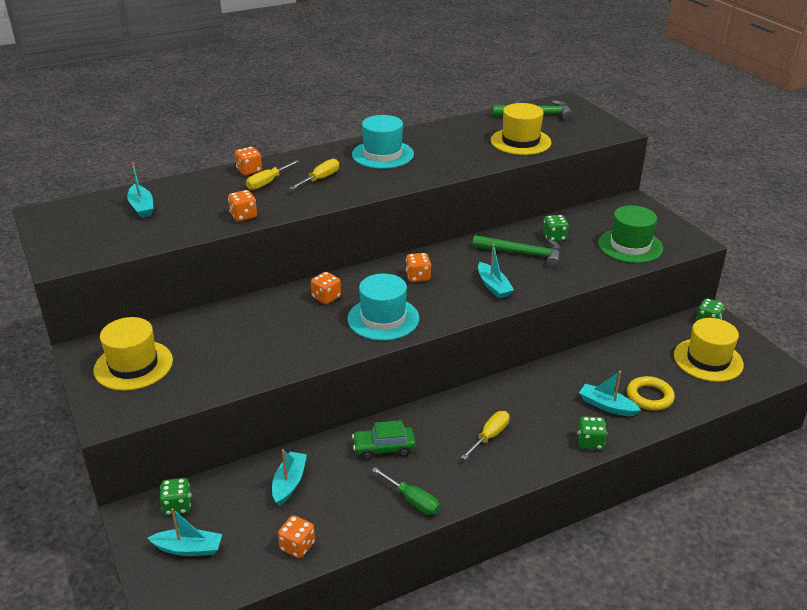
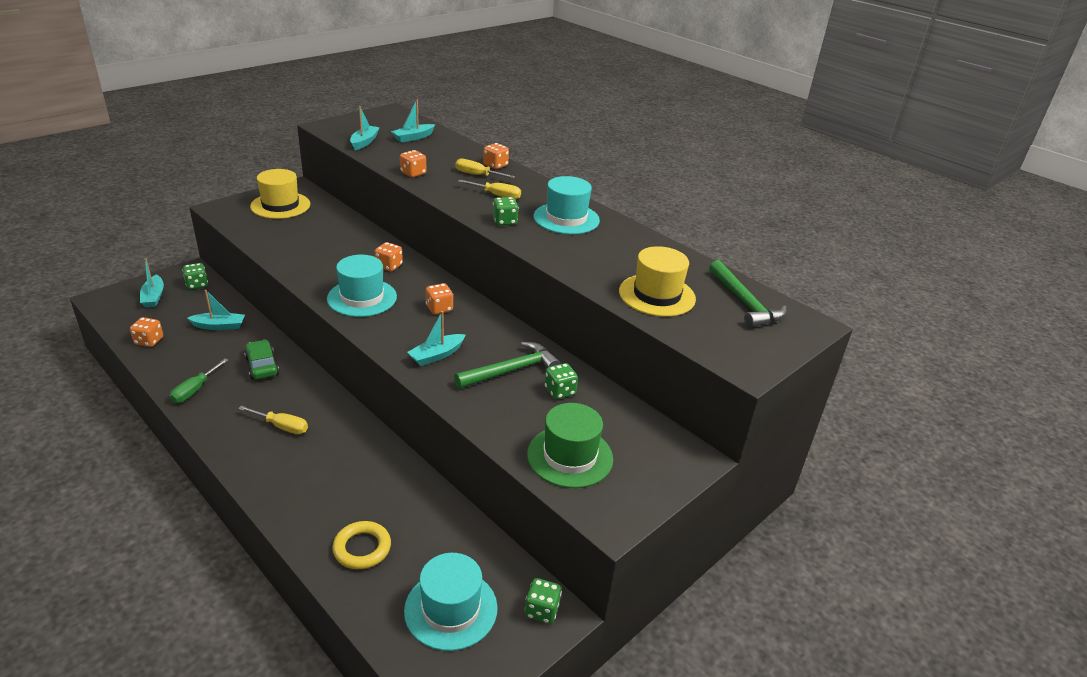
camera: 70 degrees right, 0 degrees up
(523, 254) = (511, 370): green hammer -> green hammer turned 120 degrees counterclockwise
(590, 442) = (276, 499): green dice -> green dice (504, 221)
(606, 406) = (339, 510): turquoise boat -> turquoise boat (364, 142)
(708, 360) = (451, 609): yellow hat -> turquoise hat

